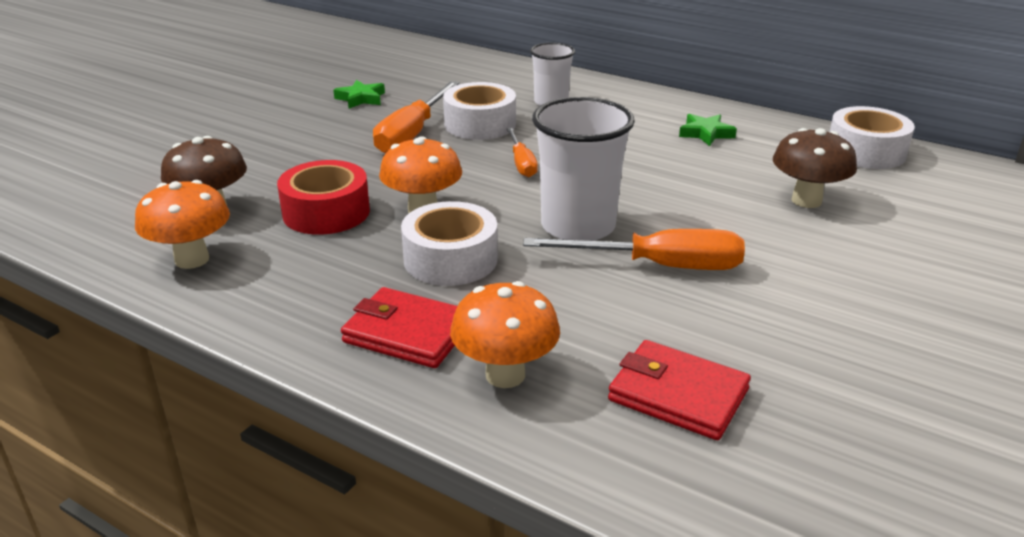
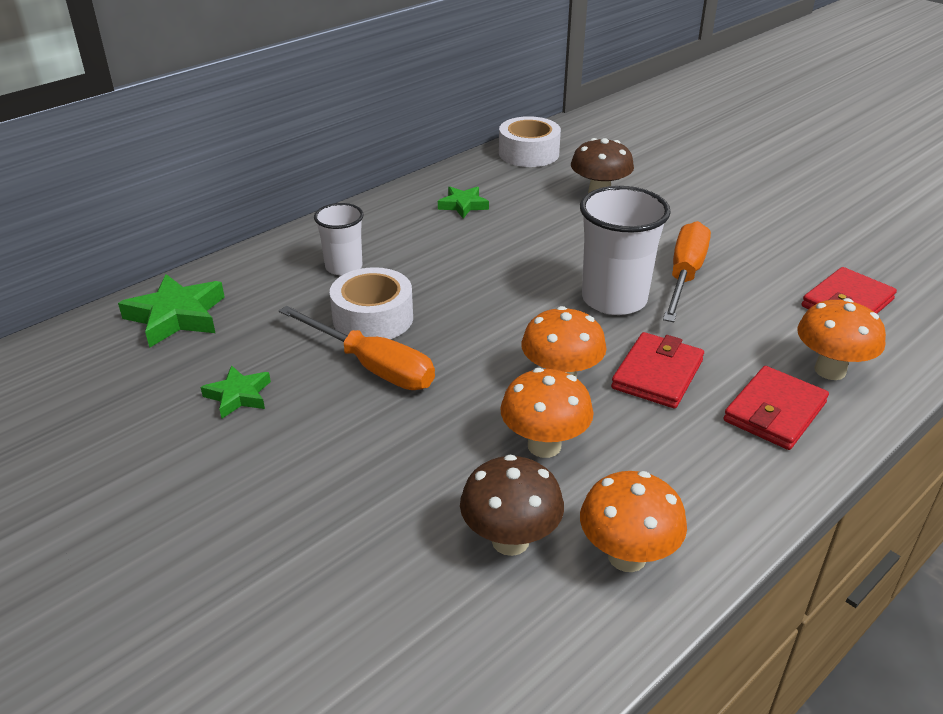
camera: 75 degrees left, 5 degrees up
(326, 212) = (544, 446): red tape -> orange mushroom
(447, 64) = (176, 316): none -> green star
(450, 259) = (657, 374): white tape -> red wallet
(521, 163) = (480, 307): orange screwdriver -> none

